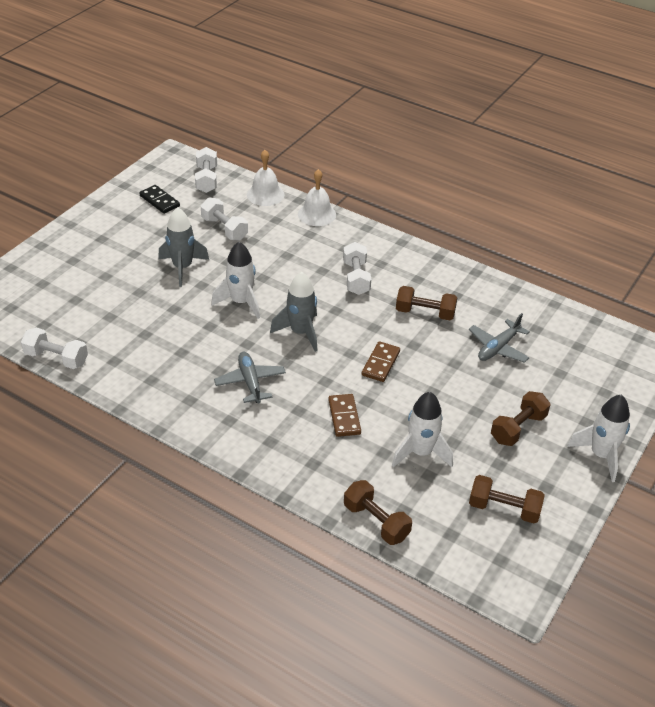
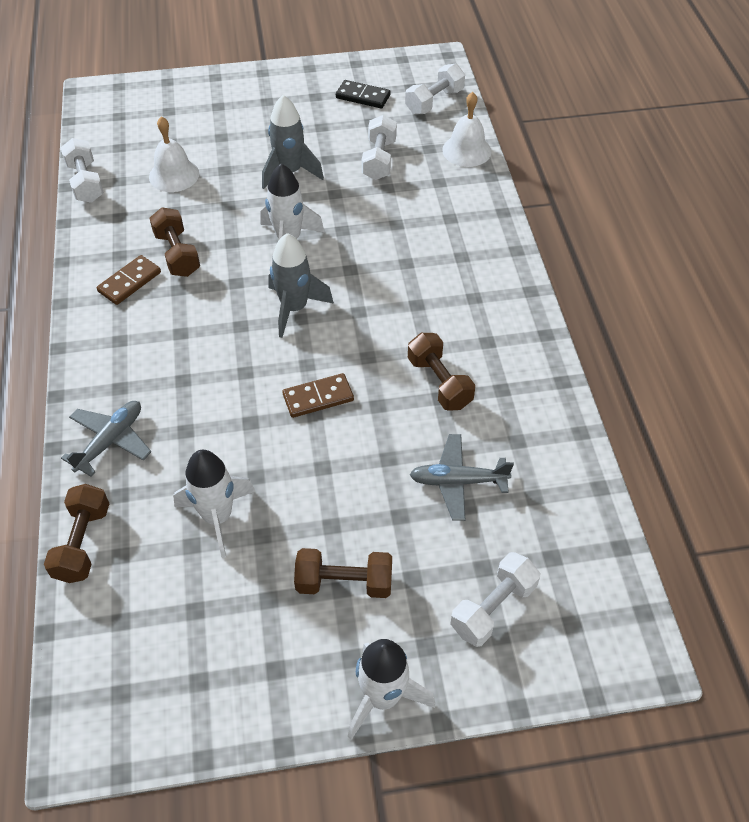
camera: 50 degrees right, 10 degrees up
(159, 201) = (363, 97): black domino -> black domino turned 75 degrees counterclockwise
(250, 382) = (185, 320): grey plane -> grey plane (110, 441)
(317, 214) = (486, 203): white bell -> white bell (174, 175)
(344, 417) = (208, 420): brown domino -> brown domino (130, 282)
(356, 278) = (426, 294): white dumbbell -> white dumbbell (493, 607)
(504, 509) = (202, 648): brown dumbbell -> brown dumbbell (177, 254)

